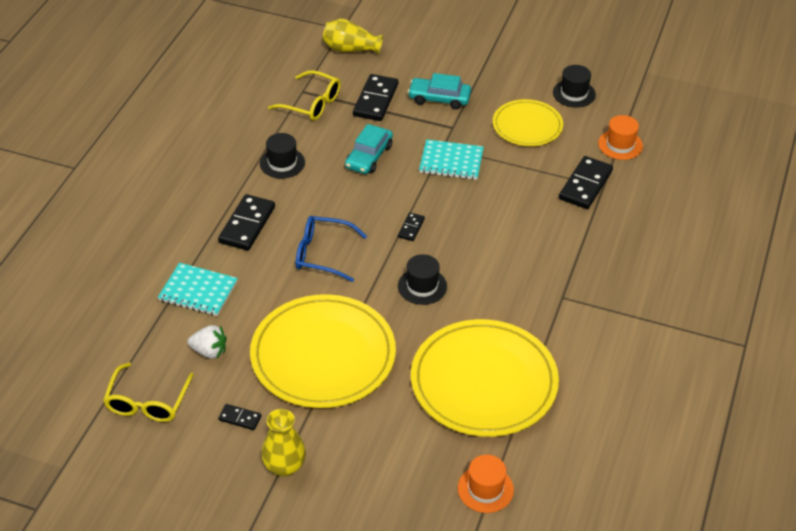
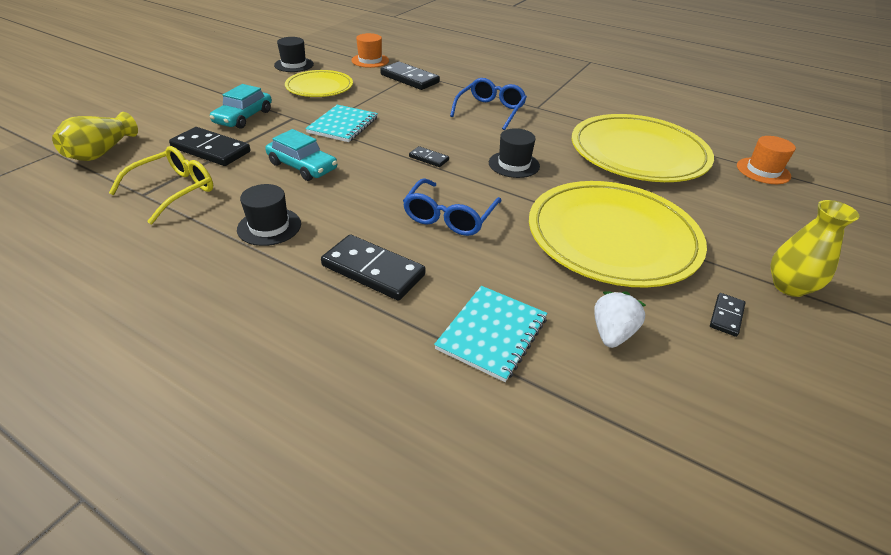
camera: 80 degrees left, 5 degrees down
(147, 402) = (723, 416): yellow glasses -> none
(533, 259) = (490, 111): none -> blue glasses

